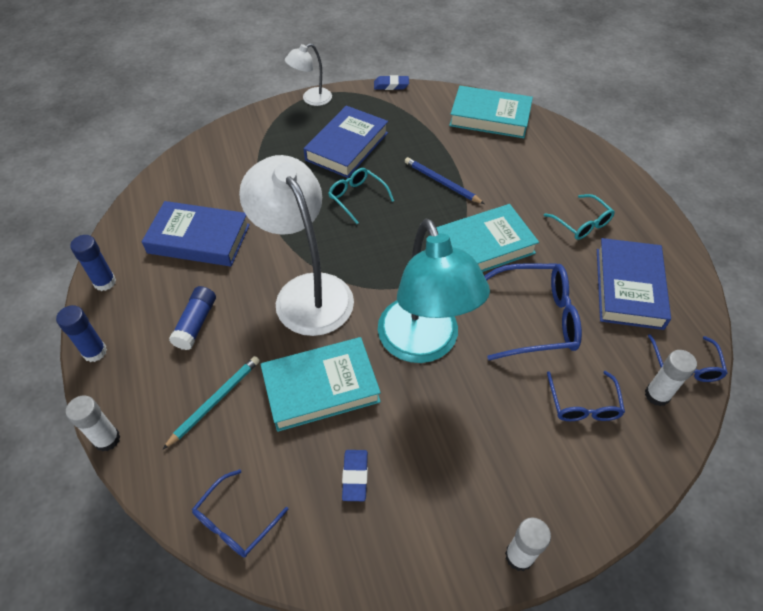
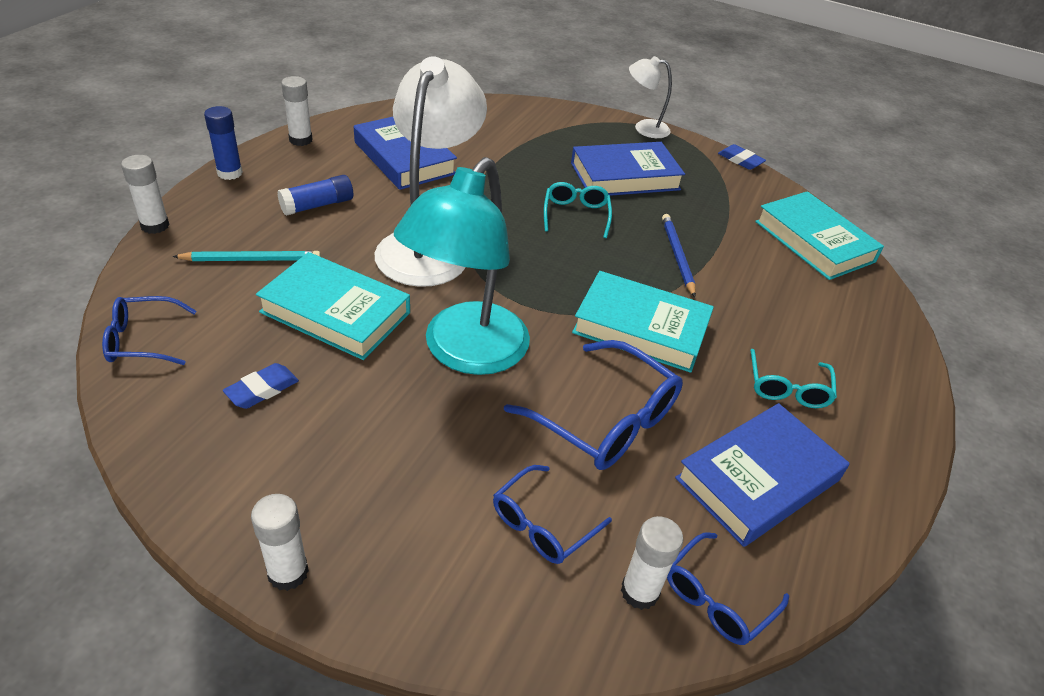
camera: 40 degrees right, 10 degrees down
(105, 282) = (300, 140): blue glue stick -> white glue stick

